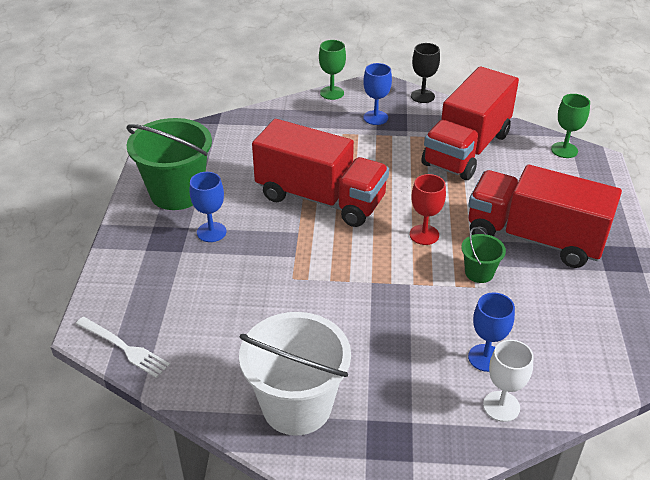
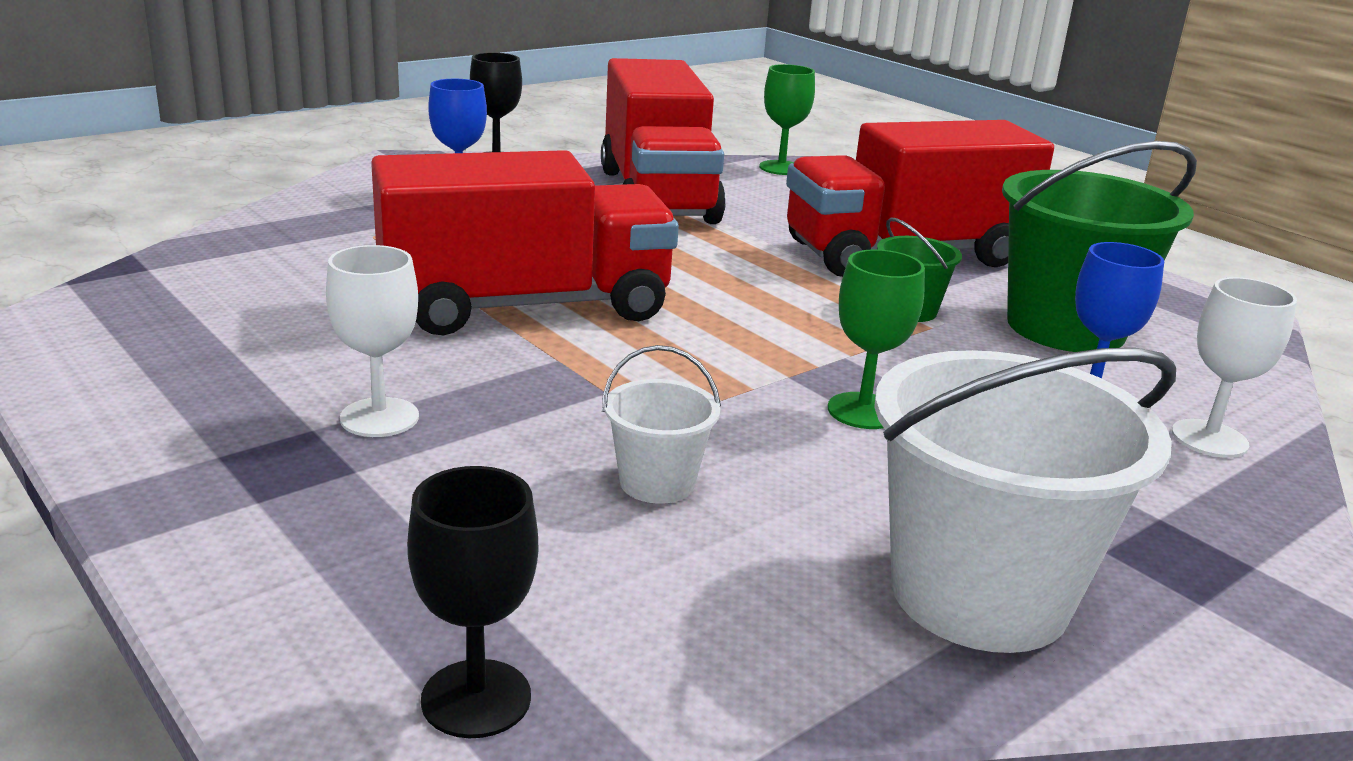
camera: 45 degrees left, 15 degrees down
(124, 348) = (476, 698): white fork -> black goblet
(177, 193) = (200, 387): green bucket -> green bucket (1066, 327)
(211, 232) = (379, 417): blue goblet -> white goblet
(259, 305) = (657, 483): none -> white bucket
(332, 93) = (333, 185): green goblet -> green goblet (863, 411)
(424, 235) = (763, 296): red goblet -> none

